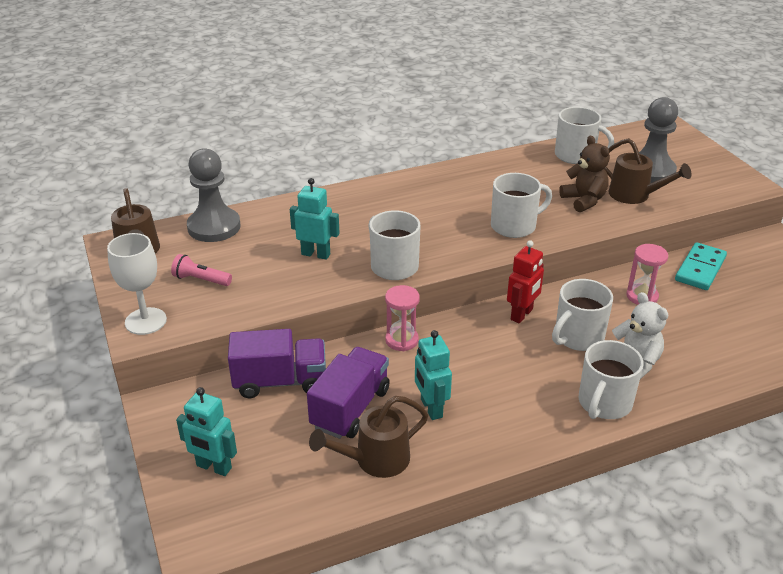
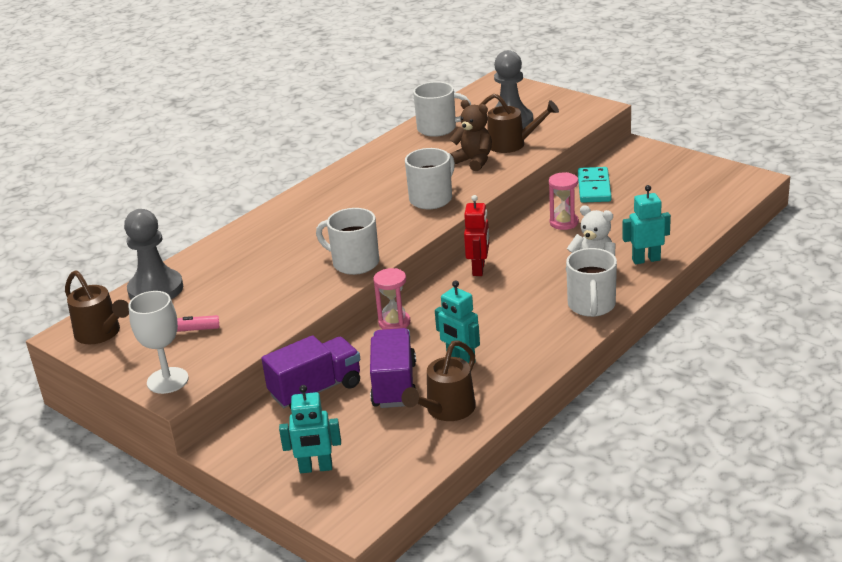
camera: 25 degrees left, 5 degrees down
(316, 254) = (276, 277): turquoise robot -> turquoise robot (646, 260)
(577, 337) = (536, 269): white mug -> none

